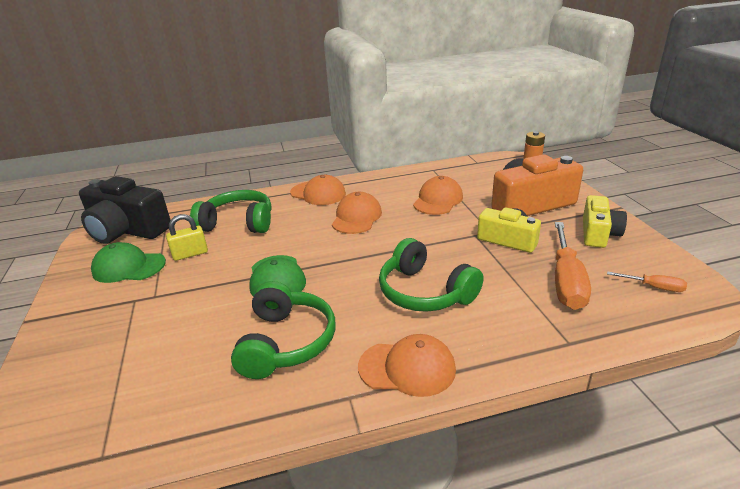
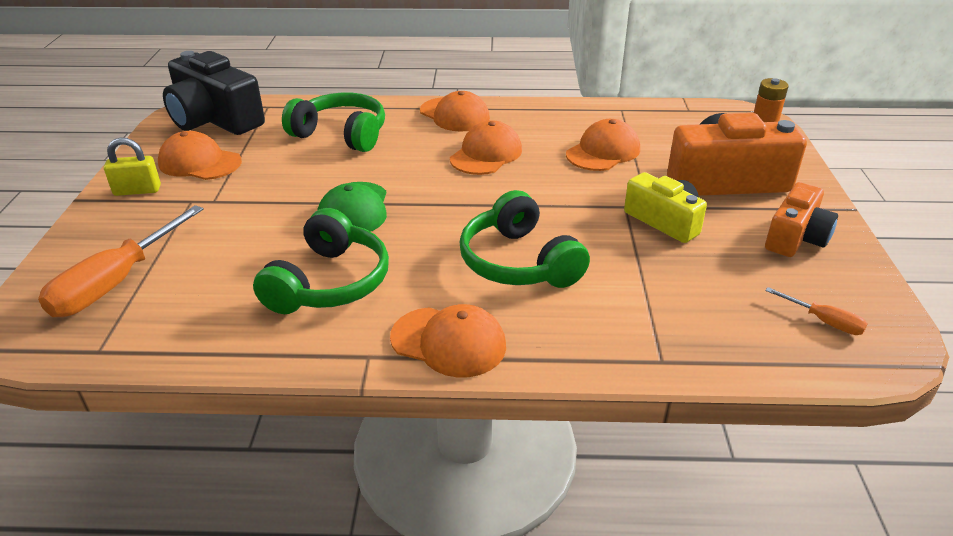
camera: 15 degrees right, 5 degrees up
(128, 267) = (199, 162): green cap -> orange cap
(190, 254) = (271, 161): yellow padlock -> yellow padlock (137, 190)
(566, 281) = (708, 288): orange screwdriver -> orange screwdriver (116, 283)
(598, 233) = (795, 237): yellow camera -> orange camera

